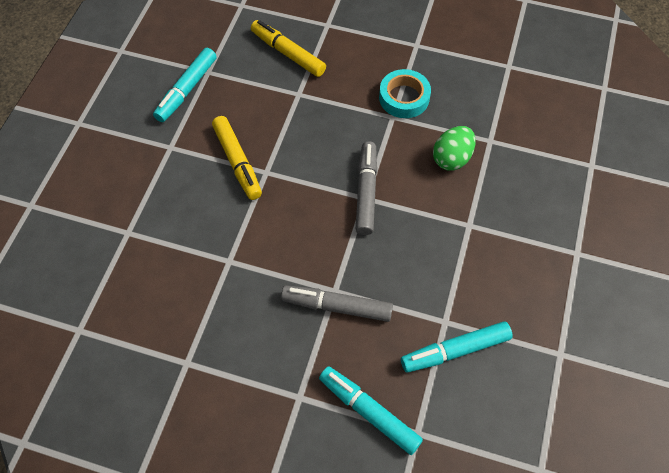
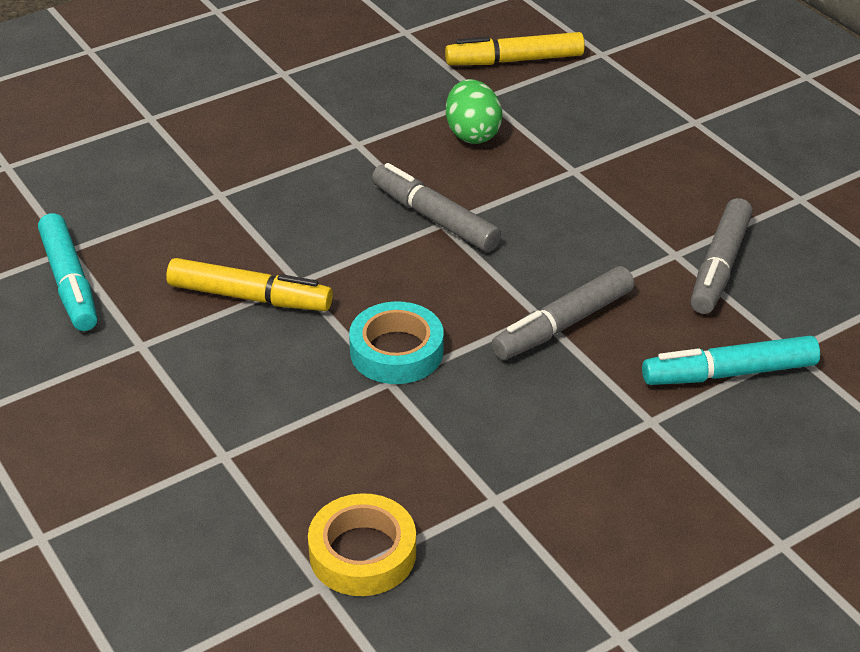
camera: 50 degrees left, 20 degrees down
(110, 332) = (362, 553): none -> yellow tape
(288, 53) = (145, 169): yellow marker -> yellow marker (514, 60)
(404, 98) = (343, 121): turquoise tape -> turquoise tape (396, 351)
(455, 350) = (719, 266): turquoise marker -> grey marker

